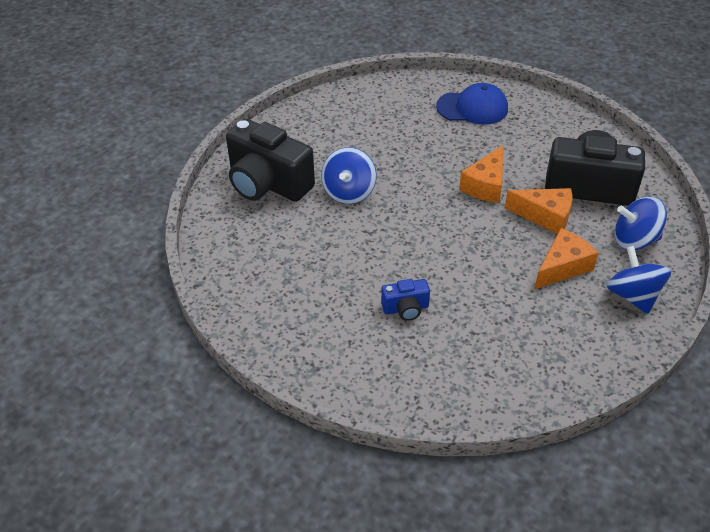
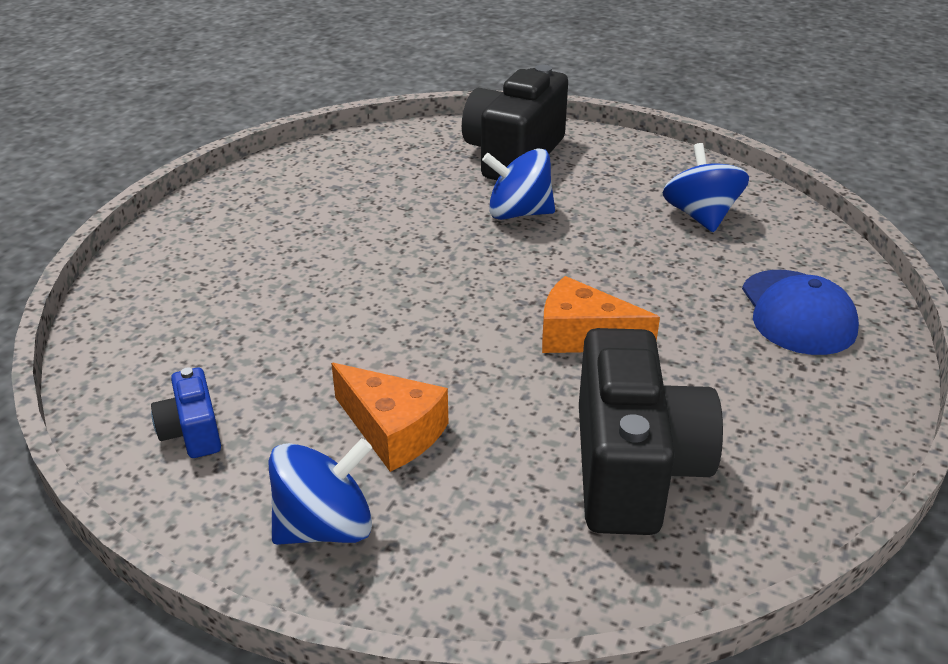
camera: 80 degrees right, 10 degrees down
(405, 308) = (289, 276): blue camera -> blue camera (192, 432)
(545, 216) = (522, 408): orange cheese -> none
(634, 240) = (485, 536): blue spinning top -> blue spinning top (700, 216)

